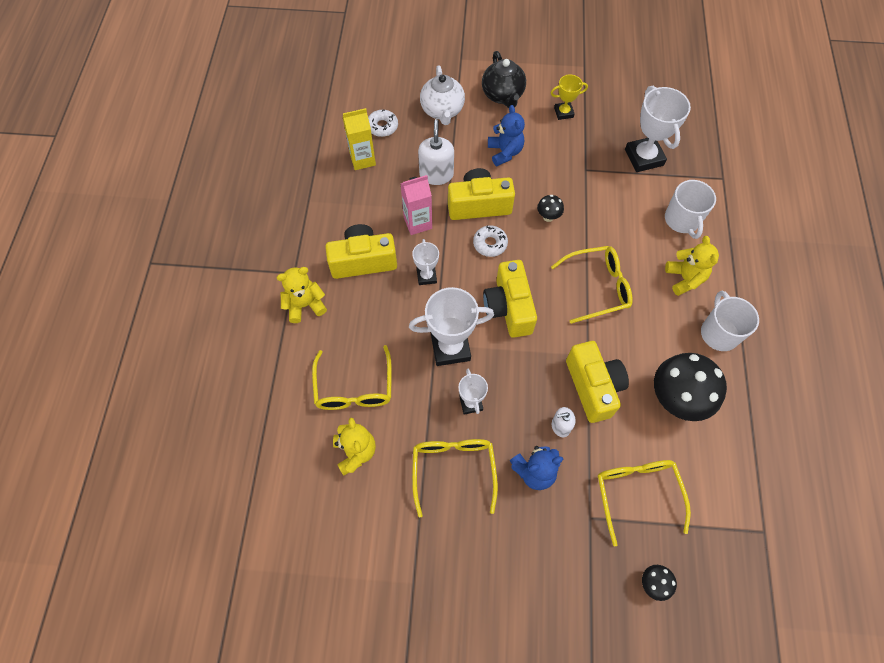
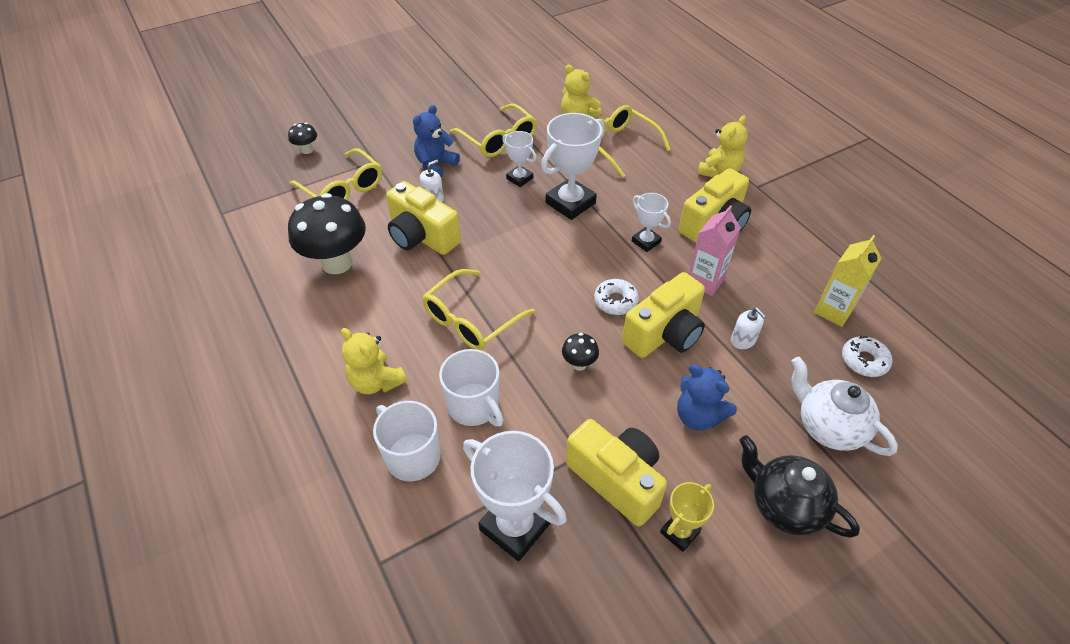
camera: 145 degrees right, 15 degrees down
(436, 174) = (743, 340): white soap dispenser -> white soap dispenser, size x0.59
(508, 308) = (546, 256): yellow camera -> yellow camera (616, 480)
(719, 333) = (312, 344): white mug -> white mug (474, 406)

